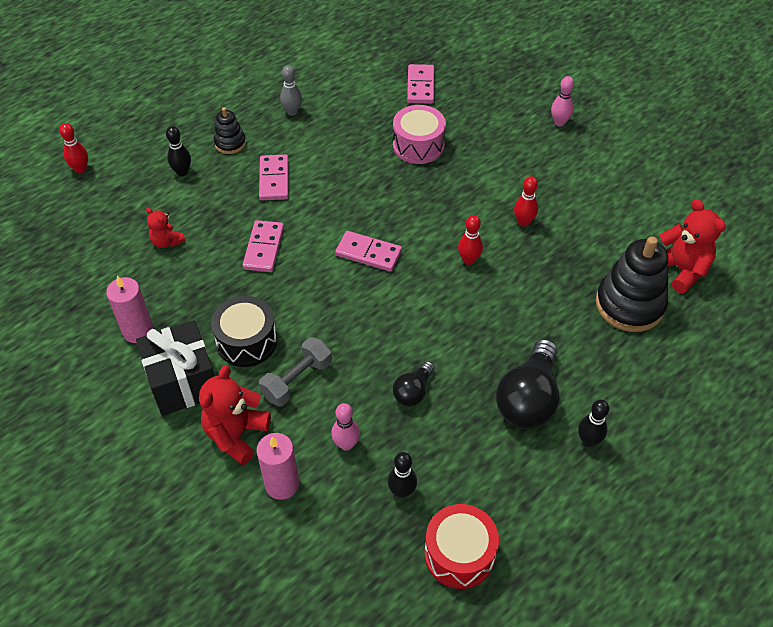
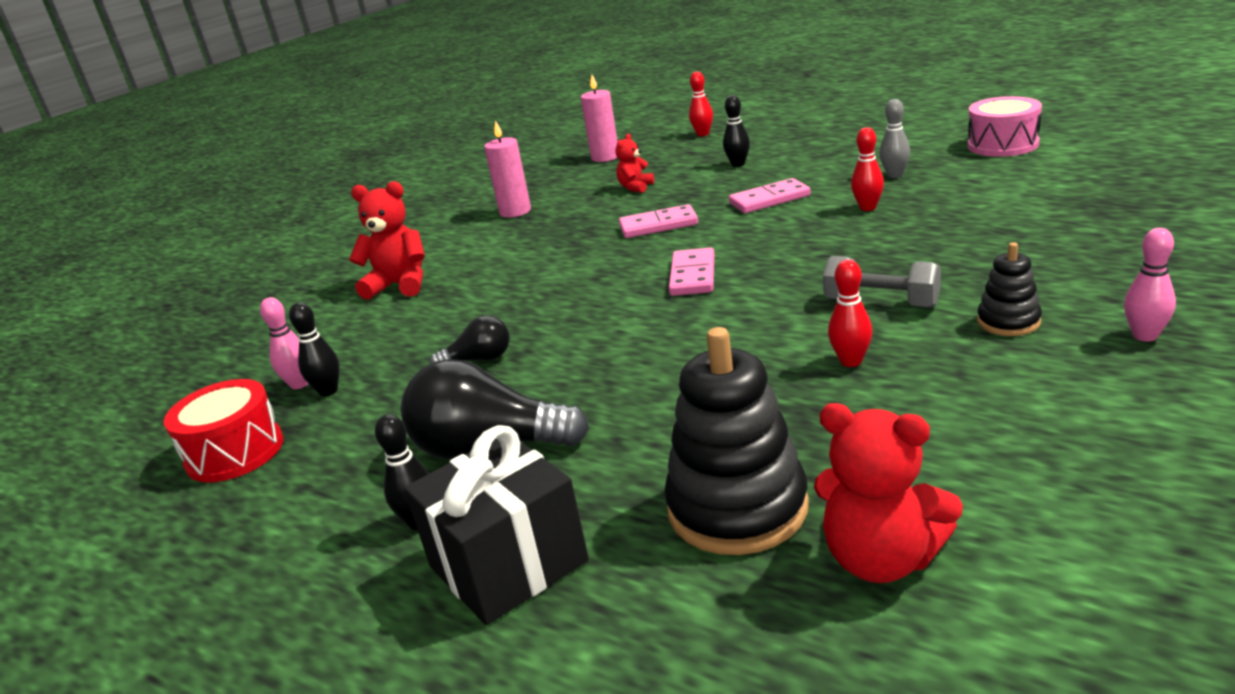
camera: 80 degrees right, 25 degrees down
(183, 382) = (460, 245): black gift -> black gift (508, 563)
(230, 143) = (804, 167): black stacking toy -> black stacking toy (1008, 322)
(247, 341) = (521, 255): black drum -> none
(282, 484) = (339, 323): pink candle -> pink candle (605, 157)
(297, 380) = (477, 293): grey dumbbell -> grey dumbbell (881, 303)
(346, 444) = (393, 341): pink bowling pin -> pink bowling pin (299, 384)
(413, 391) = (479, 360): black light bulb -> black light bulb turned 150 degrees clockwise
(418, 145) = (928, 250): pink drum -> pink drum (1002, 145)
(420, 86) = (1057, 219): pink domino -> none
(469, 260) = (732, 339): red bowling pin -> red bowling pin (867, 208)
(681, 269) = (881, 559): red teddy bear -> red teddy bear turned 75 degrees clockwise

